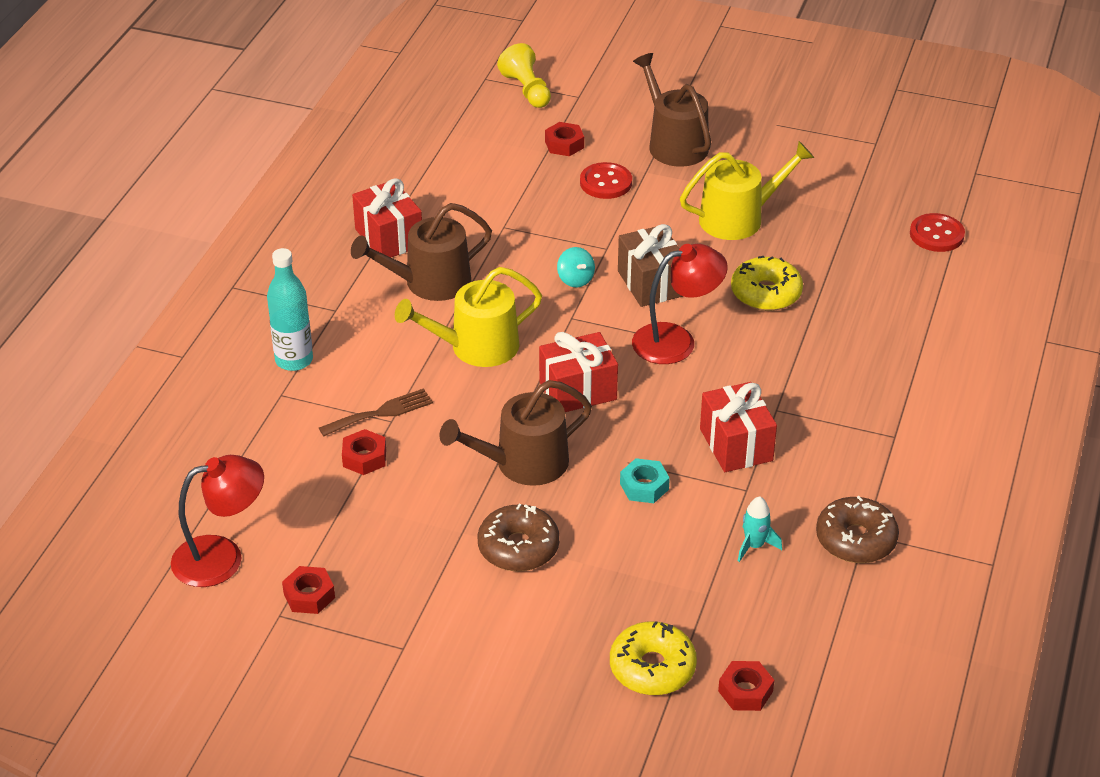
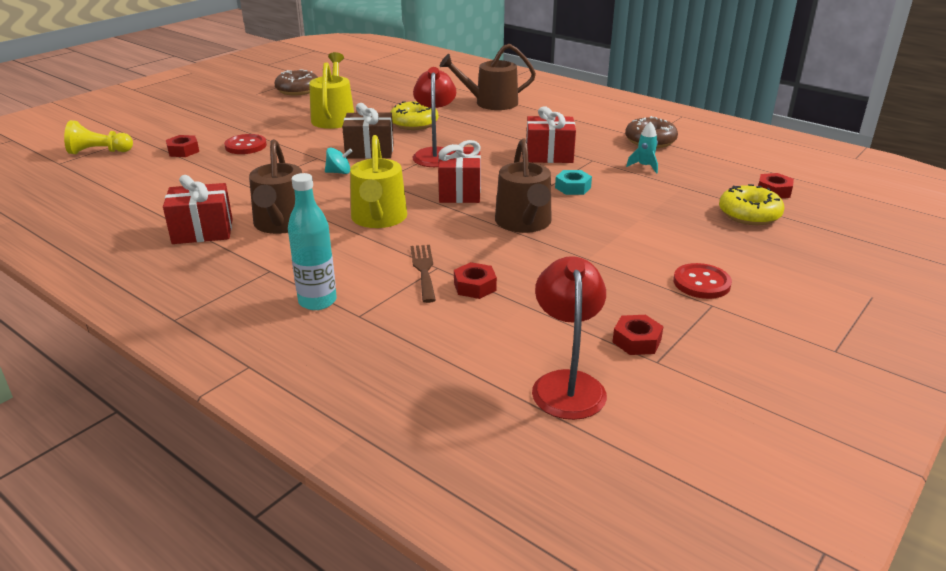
camera: 70 degrees left, 10 degrees down
(518, 547) = (614, 239): brown donut -> brown donut (298, 90)
(674, 144) = (234, 121): brown watering can -> brown watering can (491, 103)
(936, 234) = (406, 79): red button -> red button (701, 283)

